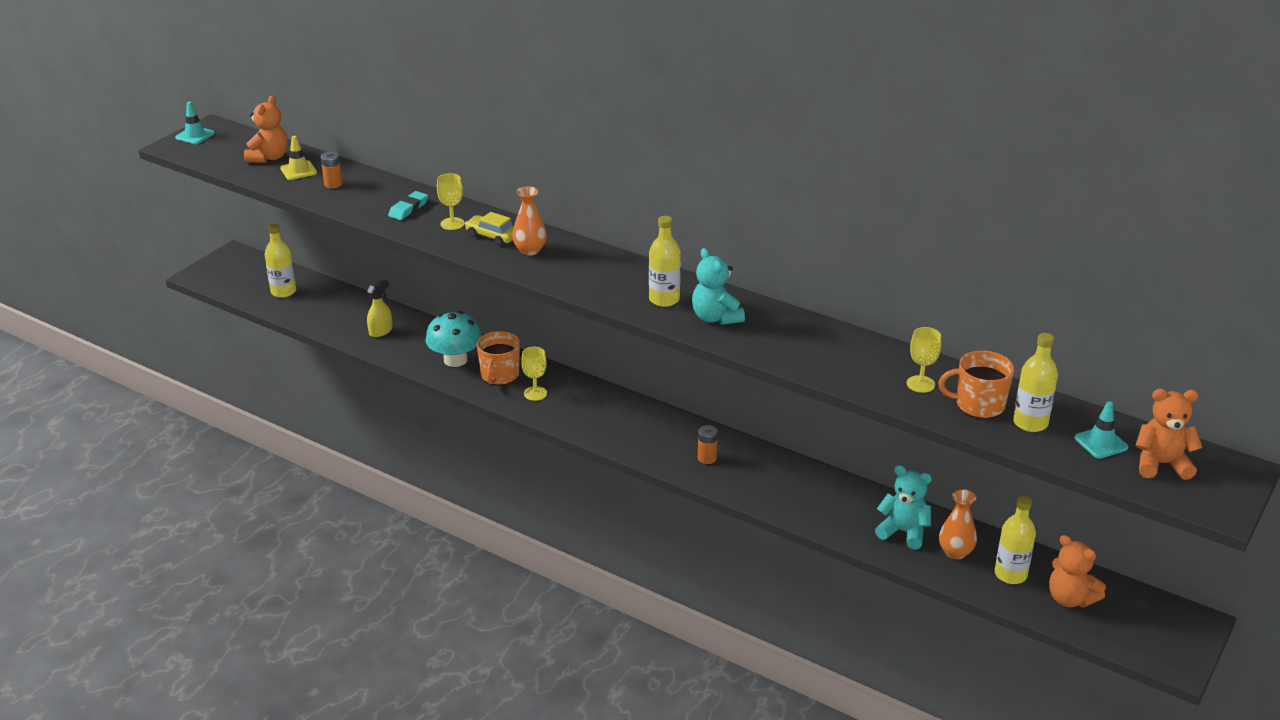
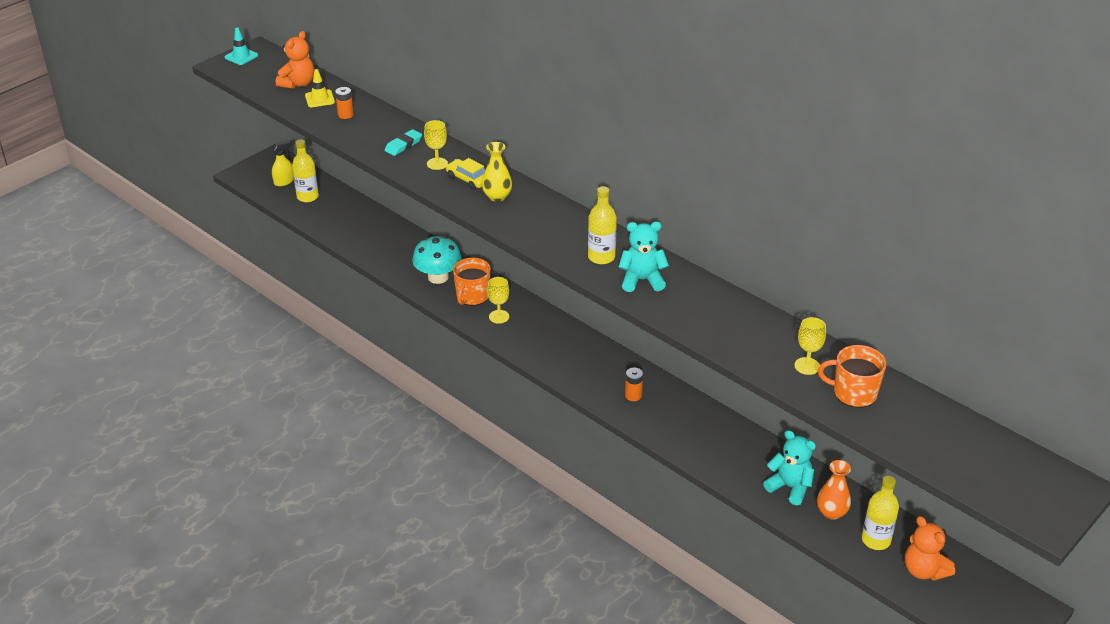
camera: 10 degrees right, 5 degrees up
(381, 331) = (381, 243): yellow spray bottle -> yellow spray bottle (284, 182)
(530, 250) = (497, 196): orange vase -> yellow vase
(716, 318) = (642, 280): turquoise teddy bear -> turquoise teddy bear turned 105 degrees clockwise
(1030, 423) = (895, 416): yellow bottle -> none
(1101, 443) = (955, 444): turquoise traffic cone -> none
(1161, 464) = (1004, 472): orange teddy bear -> none

